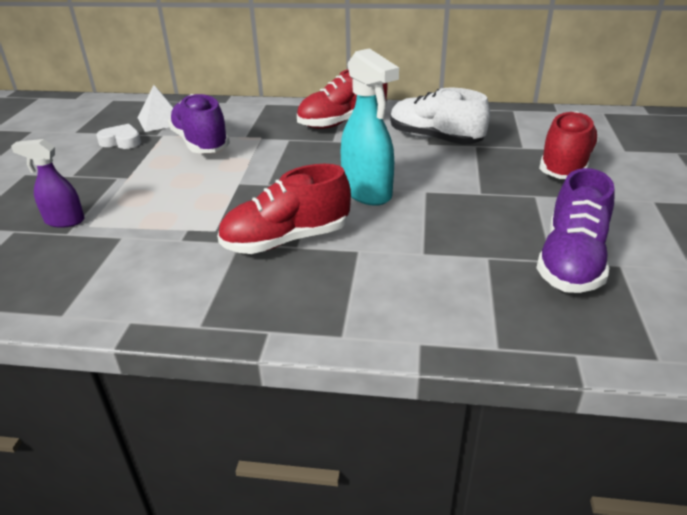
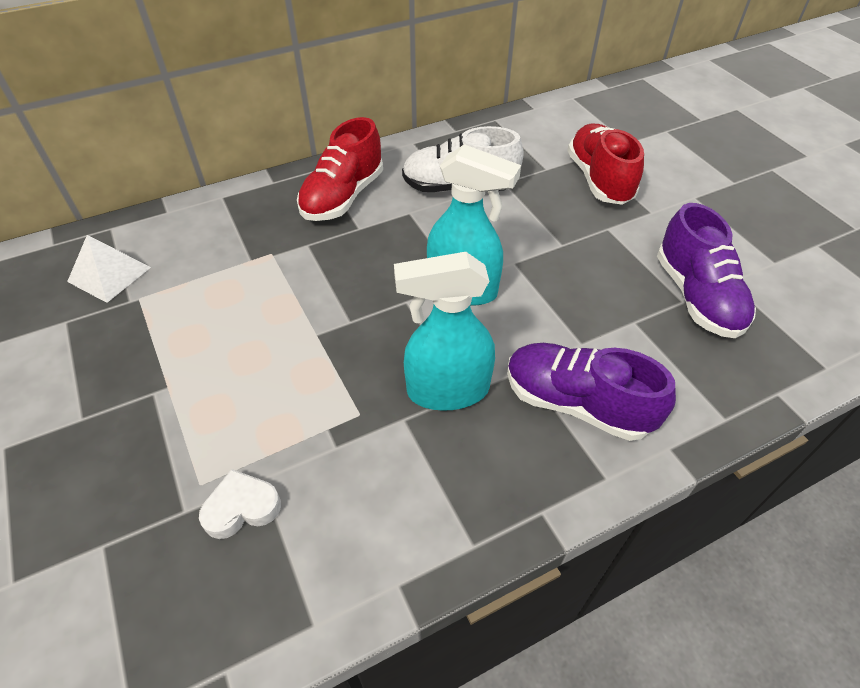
camera: 35 degrees left, 15 degrees up
(64, 221) = (158, 494): purple spray bottle -> none
(121, 141) = (90, 332): white heart -> white heart (242, 508)
(201, 143) = (206, 292): purple shoe -> purple shoe (577, 403)
(286, 240) = (447, 390): red shoe -> turquoise spray bottle

